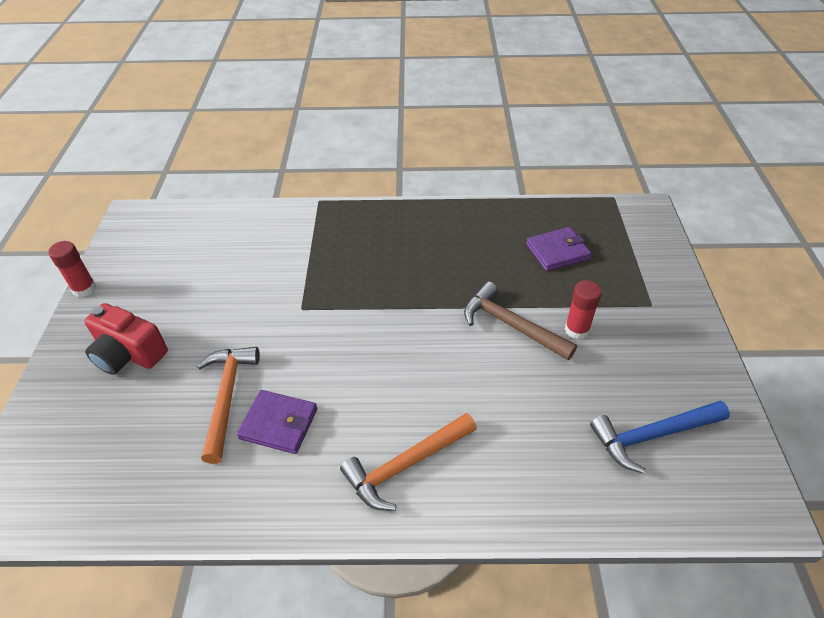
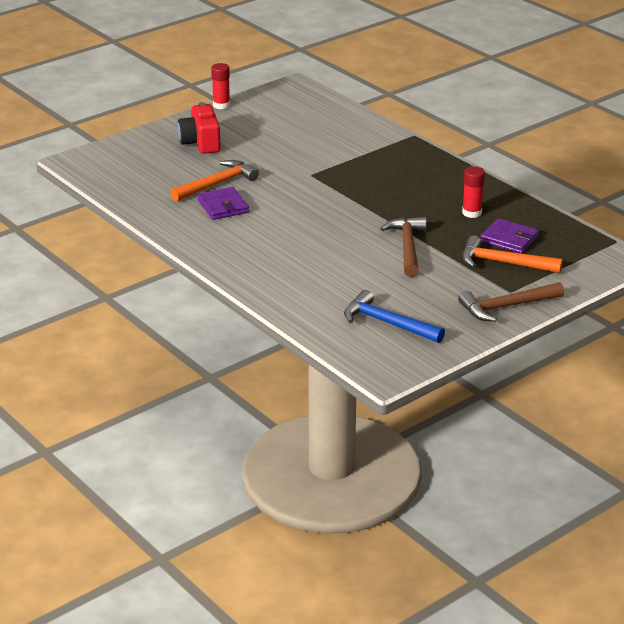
camera: 50 degrees right, 15 degrees down
(406, 465) = (251, 254): orange hammer -> orange hammer (503, 263)
(576, 330) = (440, 271): red glue stick -> red glue stick (472, 213)
(679, 324) = (507, 307): none -> brown hammer

